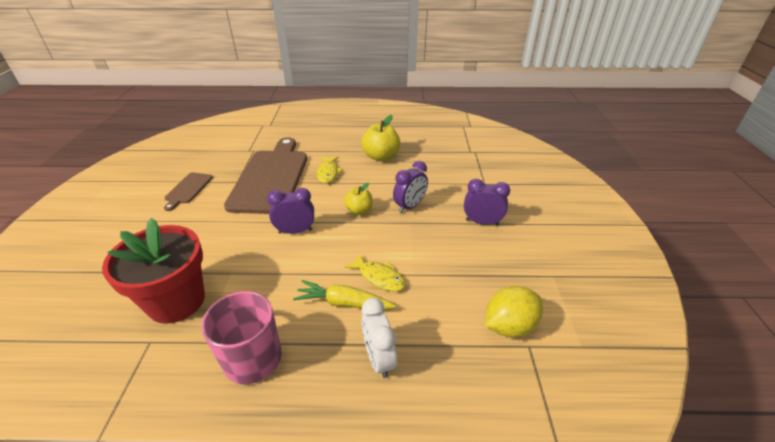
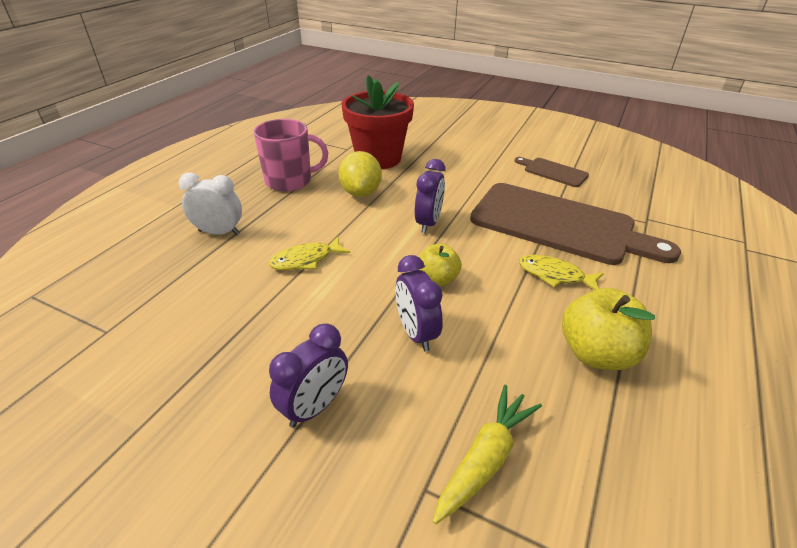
camera: 115 degrees right, 0 degrees up
(344, 303) = (296, 230): yellow carrot -> yellow carrot (485, 459)
(509, 326) = (142, 329): yellow lemon -> yellow lemon (361, 192)

